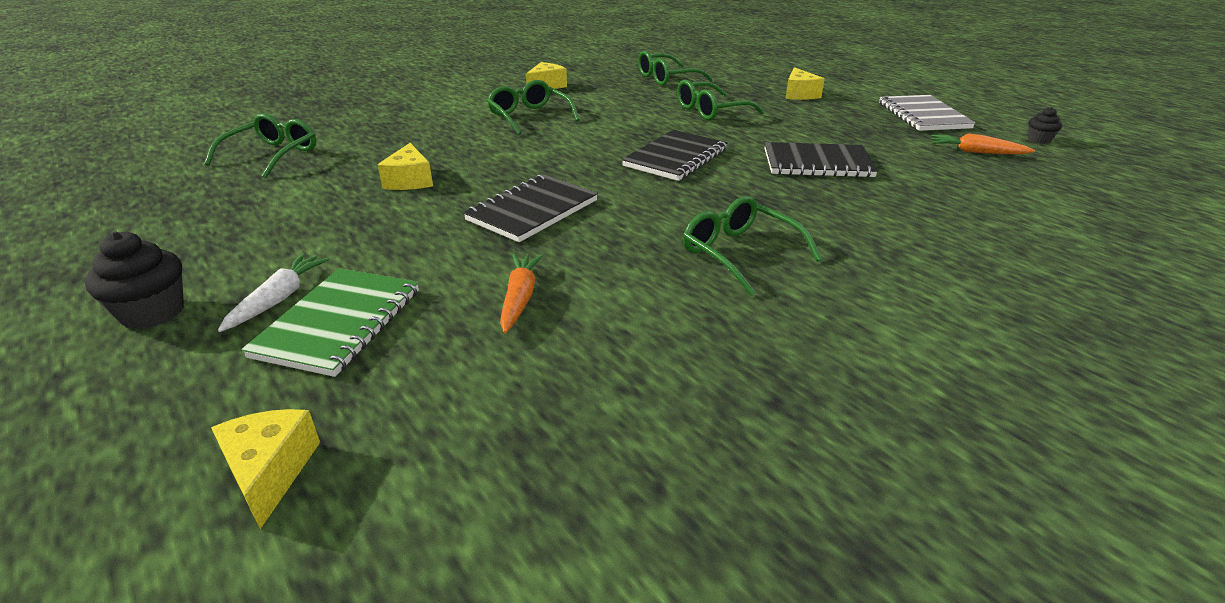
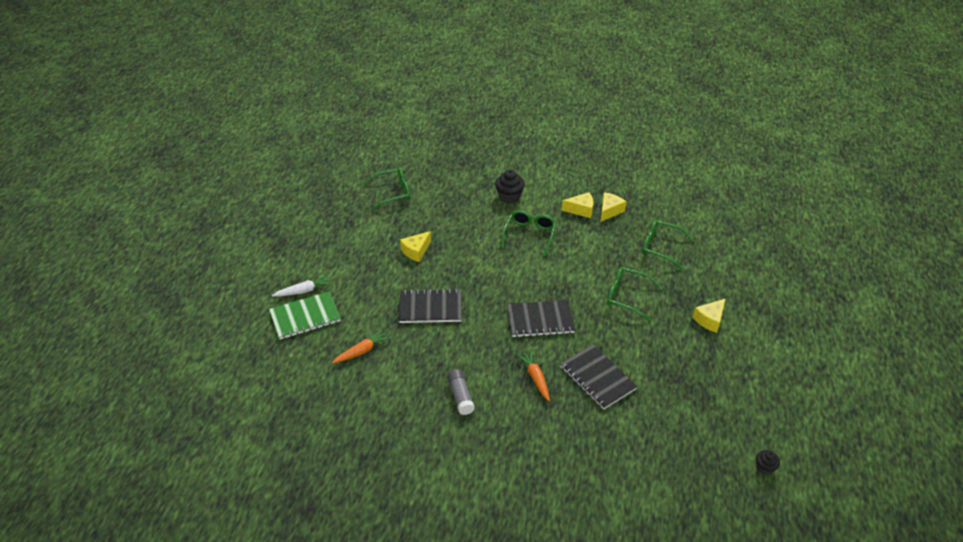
camera: 50 degrees right, 10 degrees up
(153, 313) = (270, 270): black cupcake -> black cupcake (509, 197)
(270, 472) = (235, 360): yellow cheese -> yellow cheese (609, 211)
(739, 253) = (460, 396): green glasses -> grey glue stick
(923, 115) = (743, 395): grey notebook -> none
(976, 152) = (700, 442): orange carrot -> orange carrot (535, 378)

